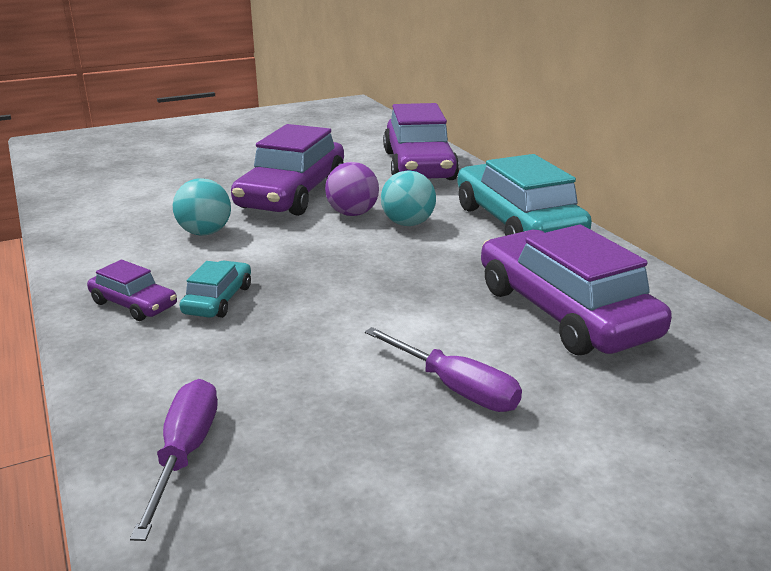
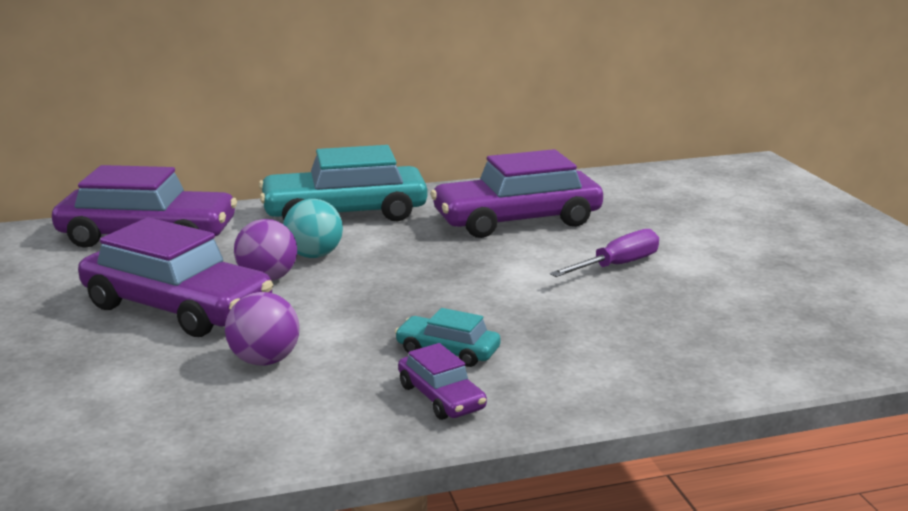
camera: 80 degrees left, 5 degrees down
(134, 304) = (441, 397): purple car -> purple car turned 105 degrees clockwise
(185, 453) = (699, 362): purple screwdriver -> none
(205, 233) = (265, 361): turquoise ball -> purple ball

